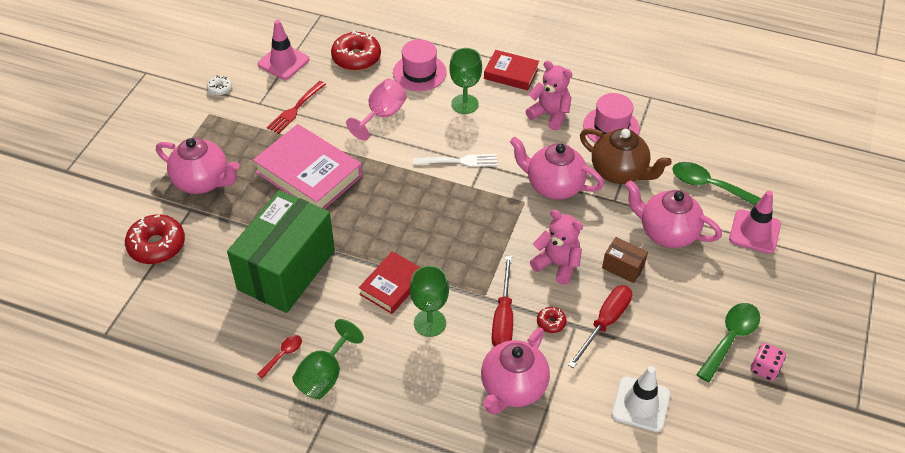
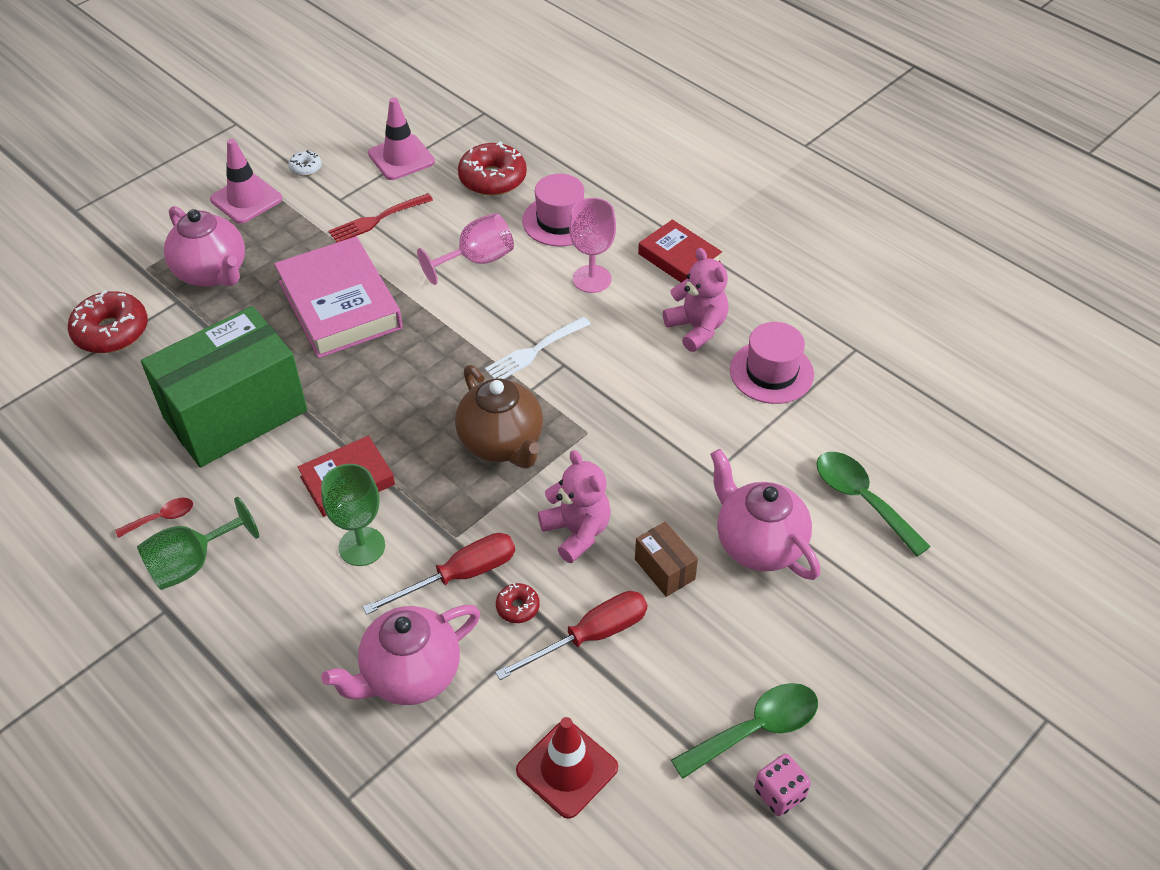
camera: 25 degrees right, 0 degrees up
(458, 161) = (535, 350): white fork -> white fork turned 120 degrees clockwise
(464, 104) = (592, 279): green goblet -> pink goblet
(503, 317) = (459, 576): red screwdriver -> red screwdriver turned 150 degrees counterclockwise
(553, 186) = (640, 425): pink teapot -> none
(619, 172) = (744, 437): brown teapot -> brown teapot (502, 443)
(640, 404) = (567, 769): white traffic cone -> red traffic cone
(754, 232) = (890, 589): pink traffic cone -> pink traffic cone (246, 199)

